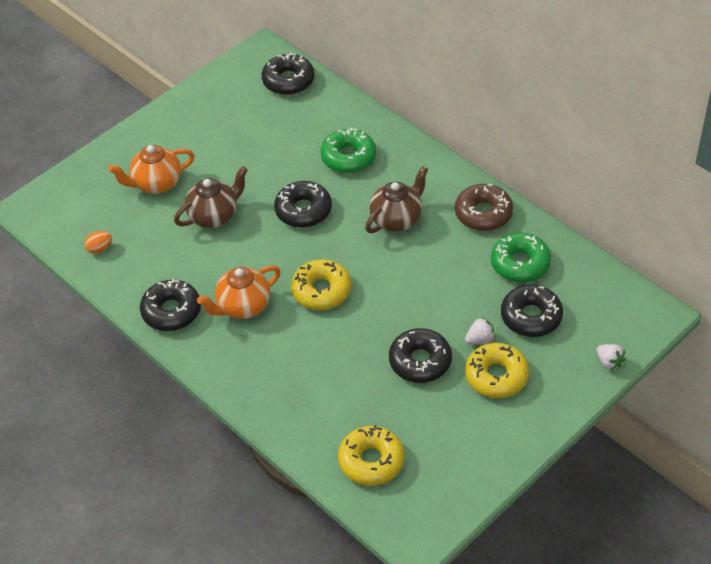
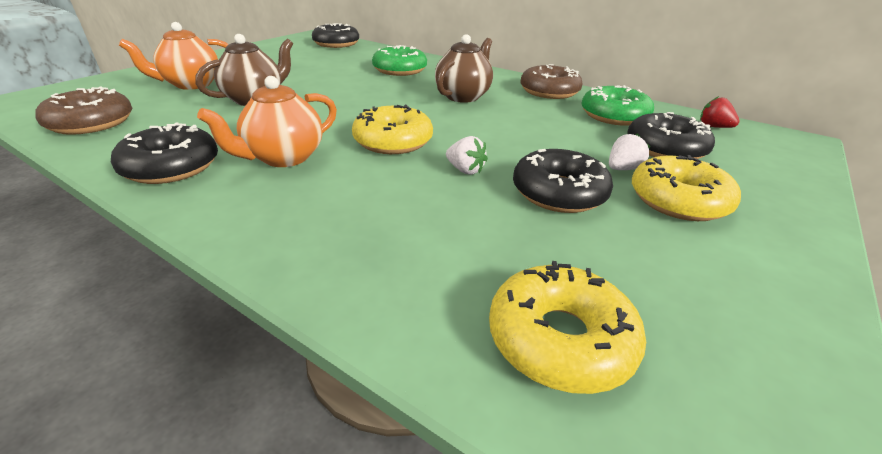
camera: 15 degrees left, 15 degrees down
(100, 249) = (91, 123): orange egg -> brown donut
(303, 210) = (359, 94): black donut -> none
(598, 288) = (713, 127): none -> red strawberry
(609, 362) = (804, 178): white strawberry -> white strawberry (465, 170)

